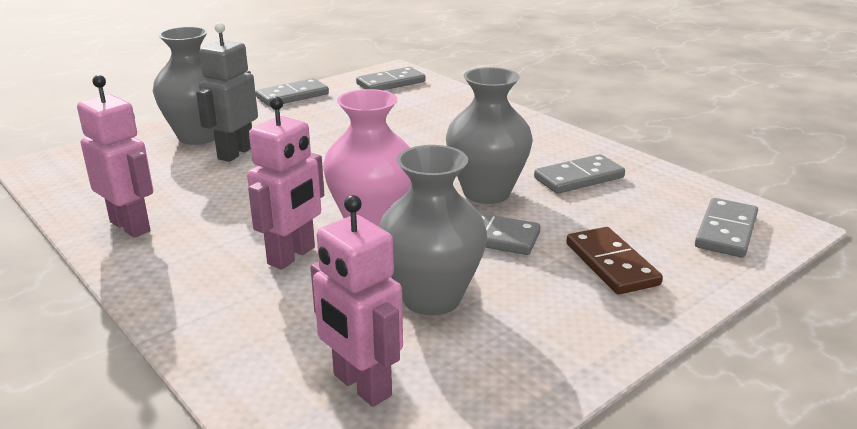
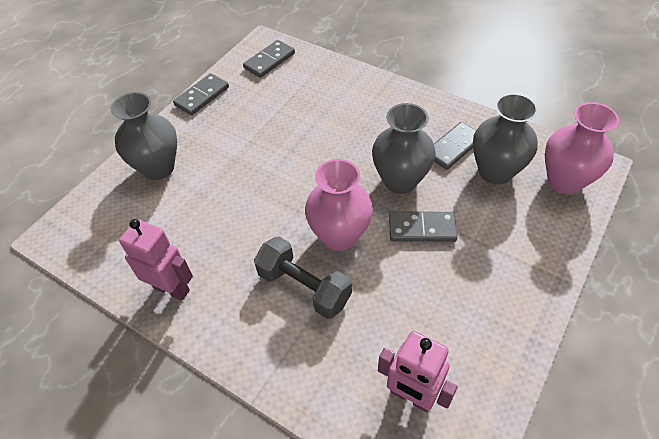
camera: 15 degrees left, 25 degrees up
(235, 153) = (198, 181): grey robot -> none
(292, 256) = (304, 287): pink robot -> grey dumbbell
(431, 298) = (415, 302): grey vase -> grey vase (495, 172)
(611, 264) = (509, 235): brown domino -> none
(726, 231) = (564, 181): grey domino -> pink vase

